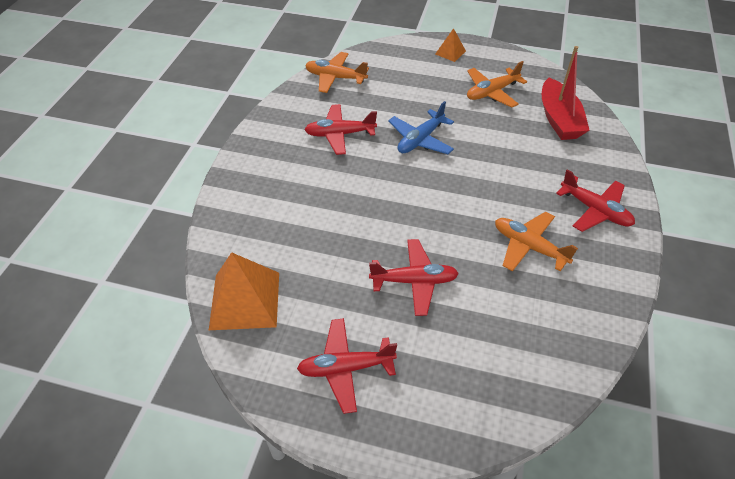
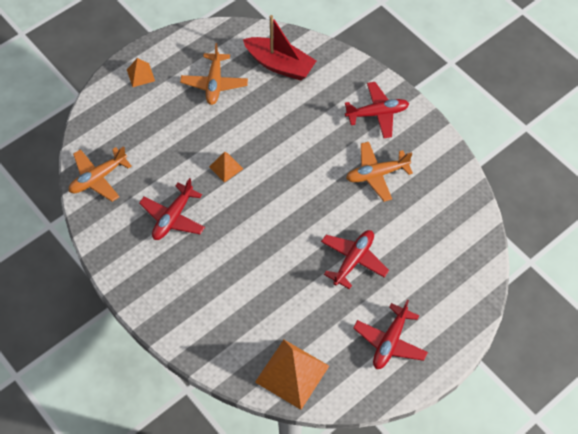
camera: 55 degrees left, 10 degrees up
(420, 140) = (226, 167): blue plane -> orange pyramid

